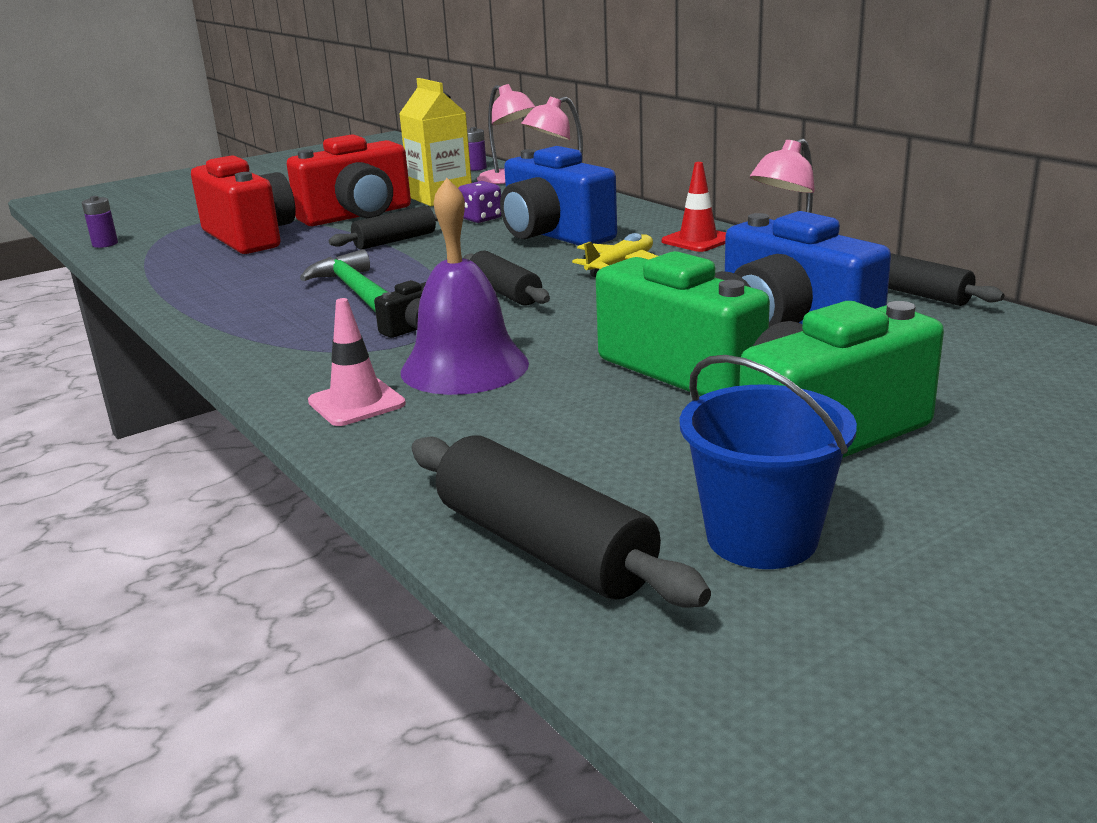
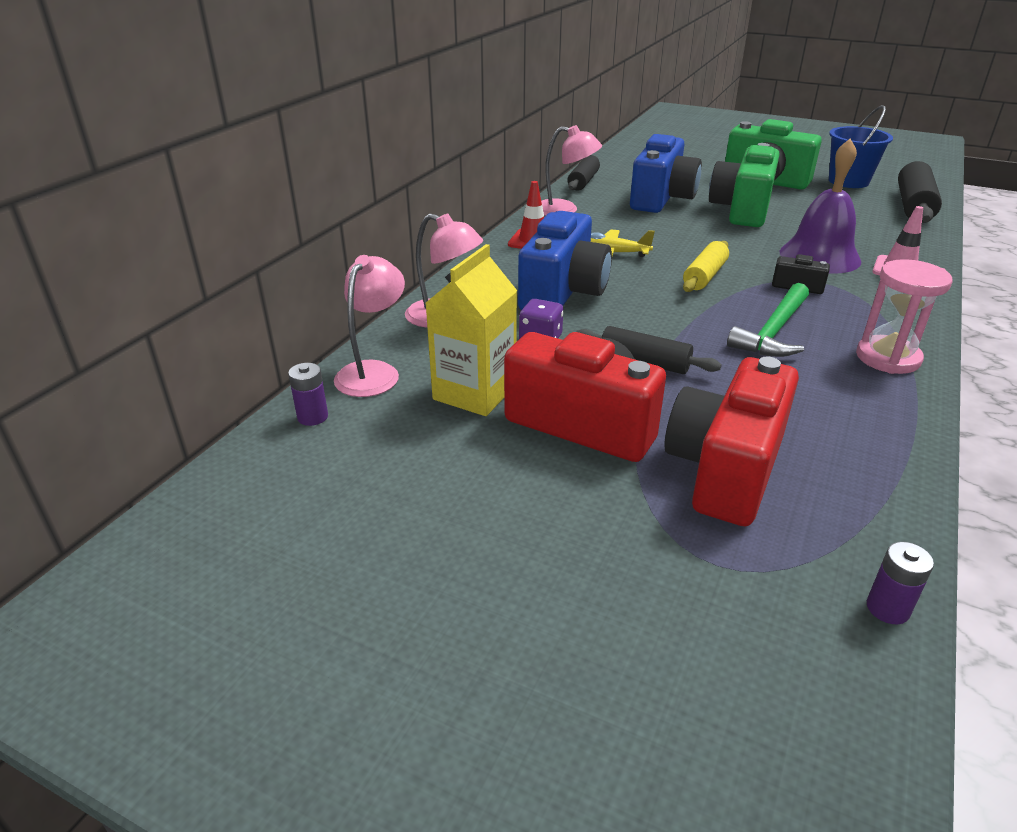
camera: 120 degrees left, 10 degrees up
(238, 320) = (888, 358): none -> pink hourglass
(505, 293) = (705, 276): black rolling pin -> yellow rolling pin

